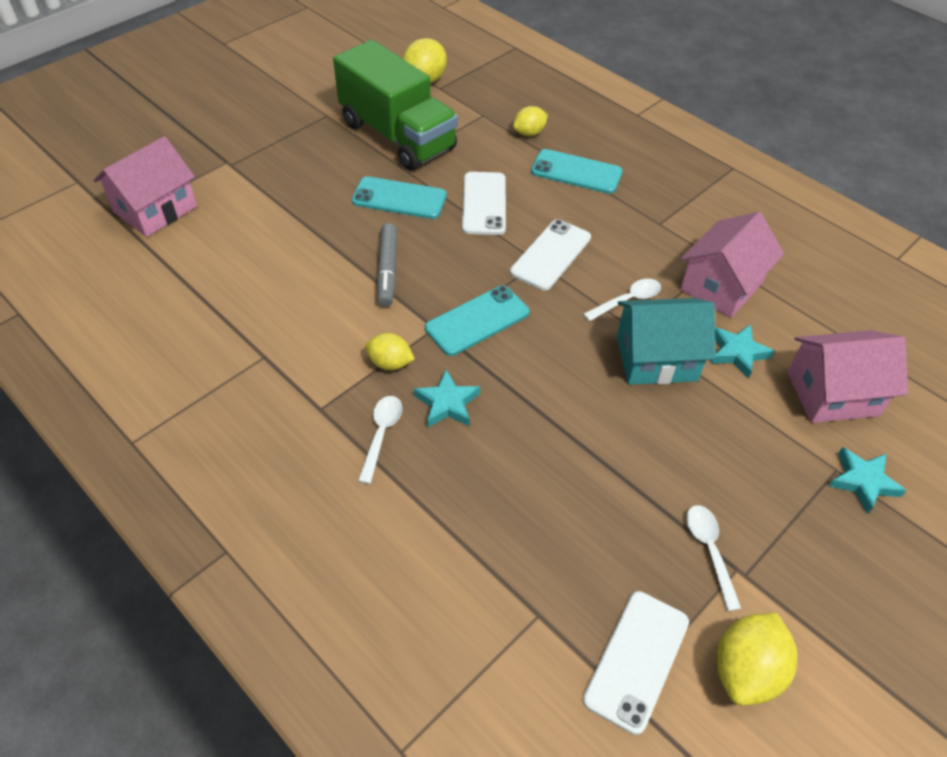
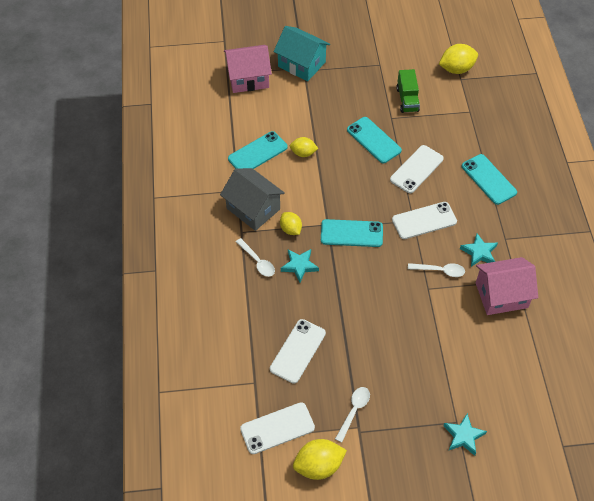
camera: 40 degrees right, 5 degrees up
(252, 292) = (257, 153): none -> turquoise phone
(310, 367) = (253, 209): none -> grey house
(381, 434) = (257, 261): white spoon -> white spoon turned 90 degrees clockwise
(387, 270) = (331, 179): grey marker -> none
(397, 136) = (407, 99): green truck -> green truck, size x0.48
(529, 133) = (485, 138): yellow lemon -> yellow lemon (303, 153)
(555, 521) = (298, 351): none -> white phone
(656, 358) = (423, 310): turquoise house -> turquoise house (301, 64)
(737, 352) = (470, 334): turquoise star -> turquoise star (479, 252)
(832, 393) = (498, 387): pink house -> none

